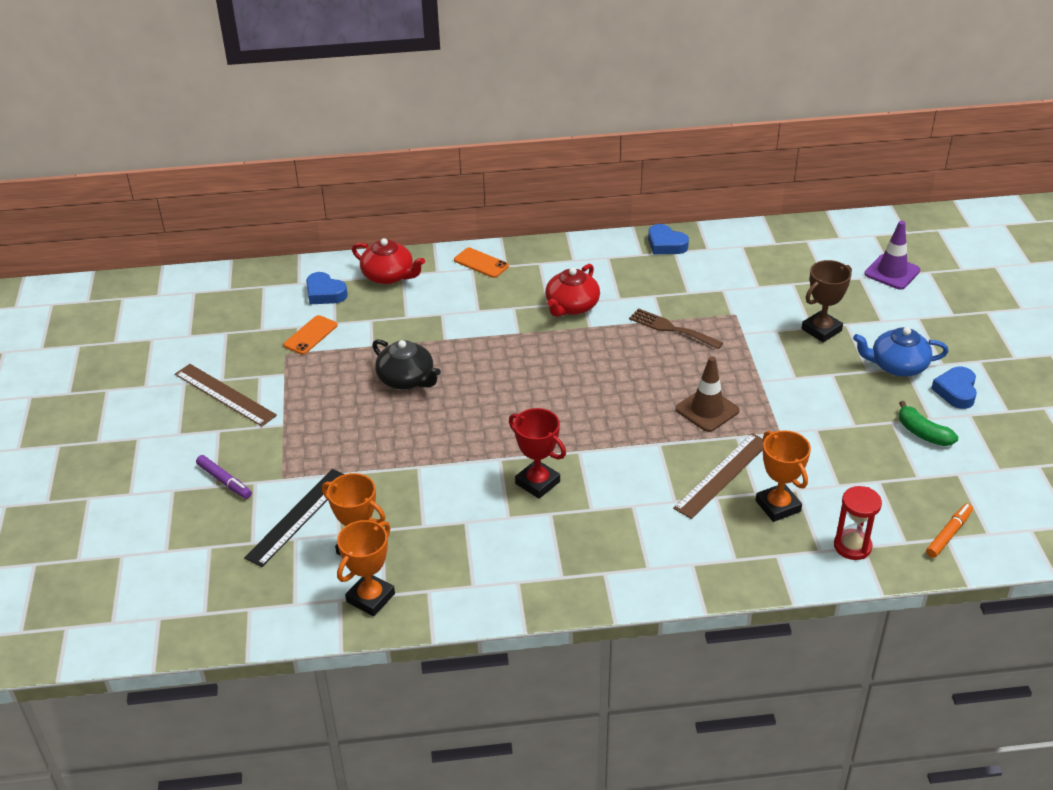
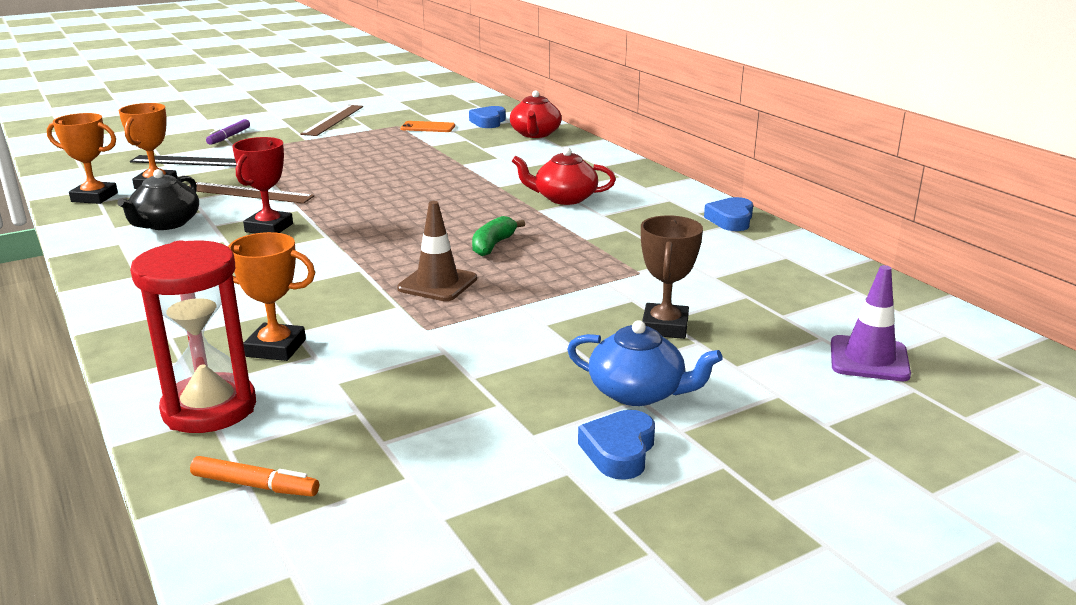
camera: 65 degrees right, 15 degrees down
(406, 379) = (392, 162): black teapot -> black teapot (166, 224)
(481, 263) = (593, 157): orange phone -> none
(671, 328) = (573, 245): brown fork -> none
(722, 475) = (321, 308): brown ruler -> brown ruler (248, 193)
(778, 506) = (276, 348): orange trophy -> orange trophy turned 60 degrees clockwise
(821, 330) = (665, 327): brown trophy -> brown trophy turned 75 degrees clockwise
(852, 546) = (209, 408): red hourglass -> red hourglass, size x1.65
(897, 366) = (638, 392): blue teapot -> blue teapot turned 135 degrees clockwise
(923, 433) = (489, 433): green banana -> green banana (493, 245)
(956, 391) = (619, 451): blue heart -> blue heart turned 60 degrees counterclockwise

